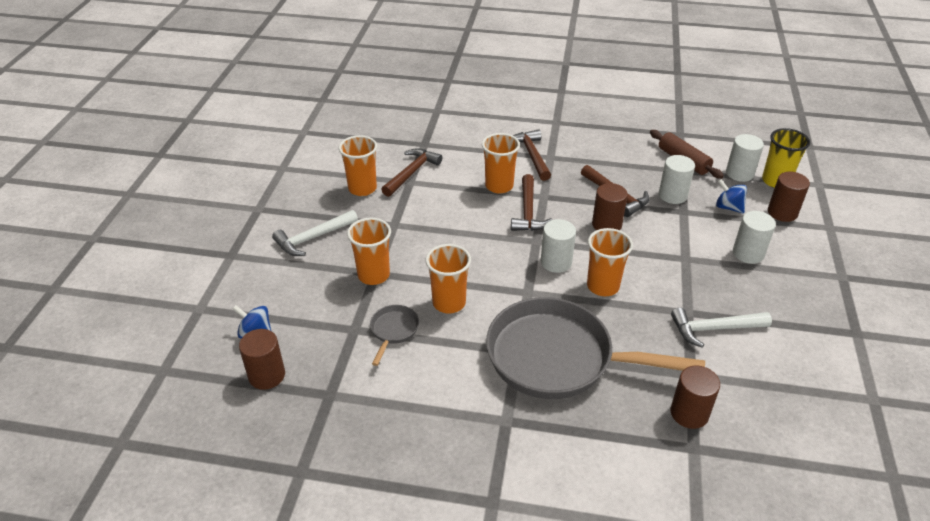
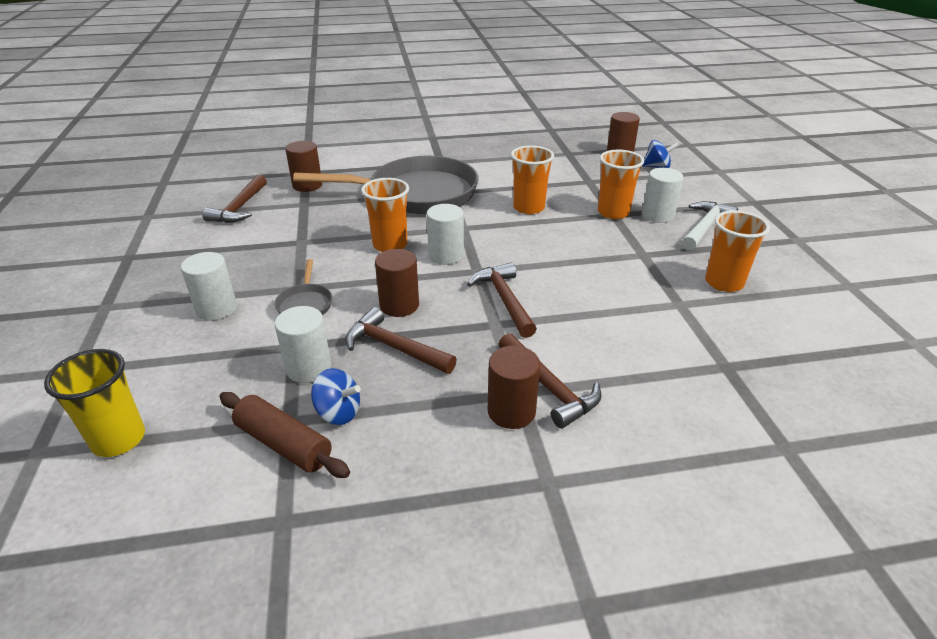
camera: 160 degrees right, 5 degrees down
(393, 331) = (558, 185): grey pan -> grey pan (305, 304)
(411, 173) = (691, 316): brown hammer -> brown hammer (240, 208)
(499, 186) = (563, 324): orange cup -> none
(714, 329) = (276, 234): white hammer -> none
(728, 207) = (224, 368): blue spinning top -> blue spinning top (338, 413)
(739, 173) = (182, 440): white cylinder -> white cylinder (657, 215)
(782, 212) = (139, 378): brown cylinder -> brown cylinder (511, 411)

